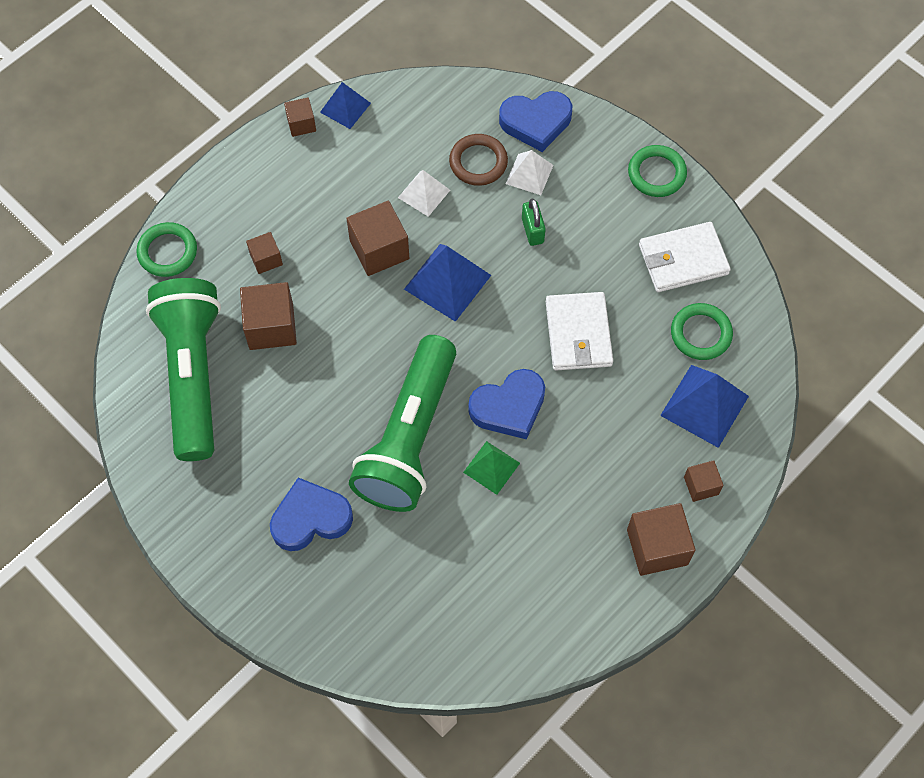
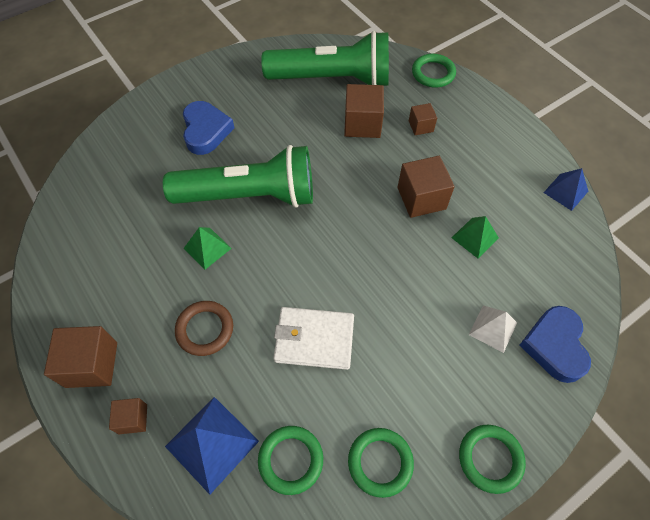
camera: 100 degrees right, 5 degrees down
(301, 124) = (547, 160): brown cube -> none
(408, 437) = (249, 196): green flashlight -> green flashlight turned 150 degrees clockwise
(424, 193) = (475, 237): white pyramid -> green pyramid
(447, 282) = (384, 242): blue pyramid -> none
(478, 162) = (507, 286): brown ring -> brown ring (205, 329)
(509, 407) = (256, 270): blue heart -> none
(532, 230) = (429, 320): green padlock -> none
(683, 260) = (380, 462): white wallet -> green ring

